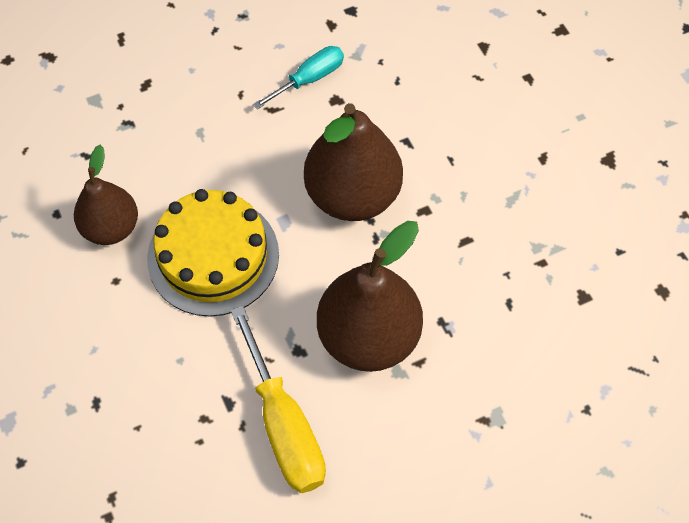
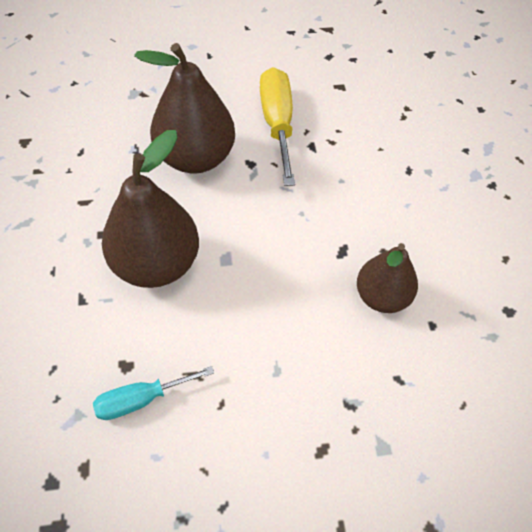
camera: 165 degrees left, 5 degrees down
(213, 256) = (296, 247): yellow cake -> none

